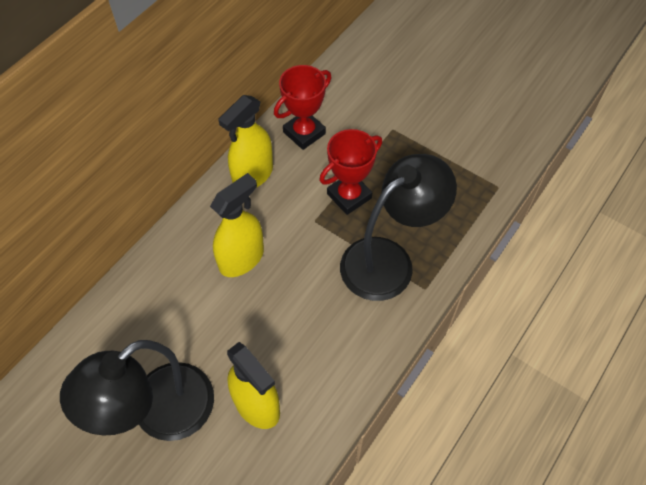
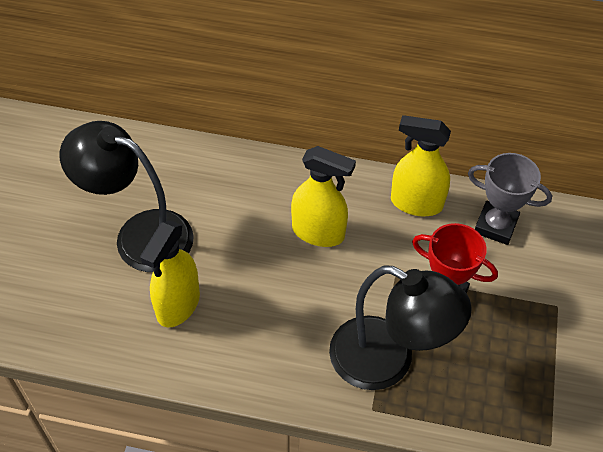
camera: 65 degrees right, 5 degrees down
(304, 133) = (495, 226): red trophy -> grey trophy

